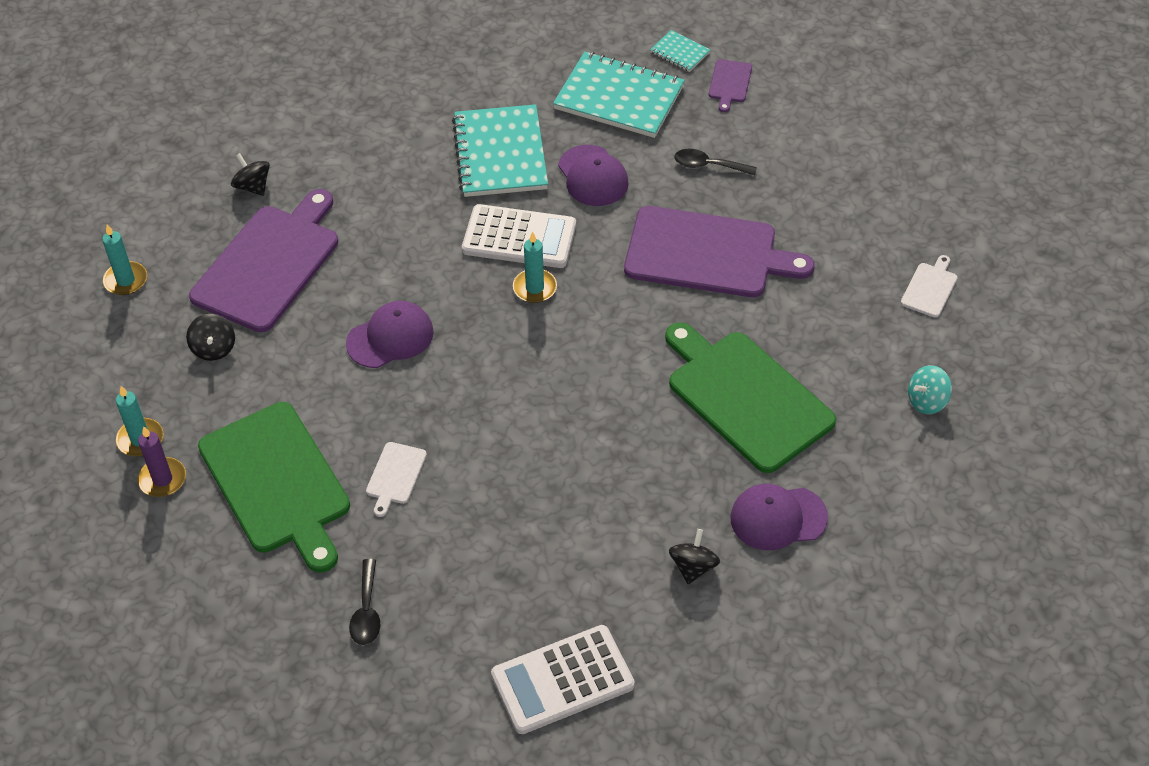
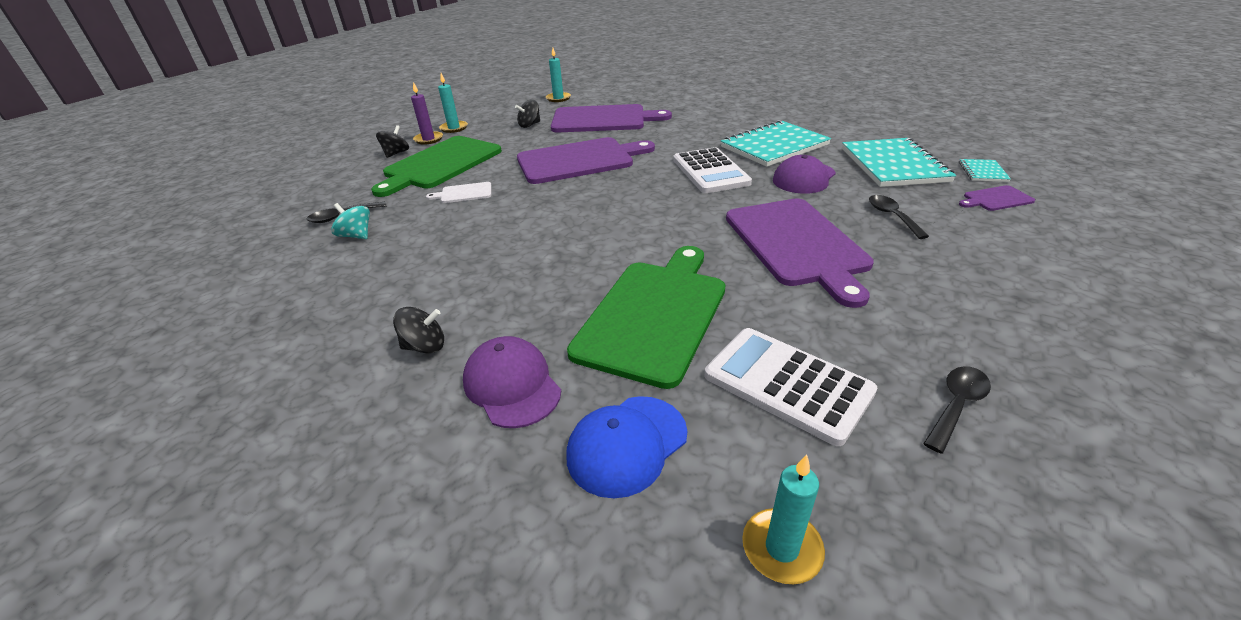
camera: 65 degrees right, 15 degrees down
(253, 186) = (653, 102): black spinning top -> black spinning top (396, 153)
(390, 337) = (579, 160): purple cap -> purple cutting board
(534, 288) = (671, 189): turquoise candle -> turquoise candle (781, 548)
(562, 680) = (280, 312): white calculator -> white calculator (787, 384)
(873, 470) = (627, 444): none -> blue cap
(926, 401) = (777, 463): turquoise spinning top -> turquoise spinning top (356, 236)
(930, 288) = (956, 405): white cutting board -> black spoon

